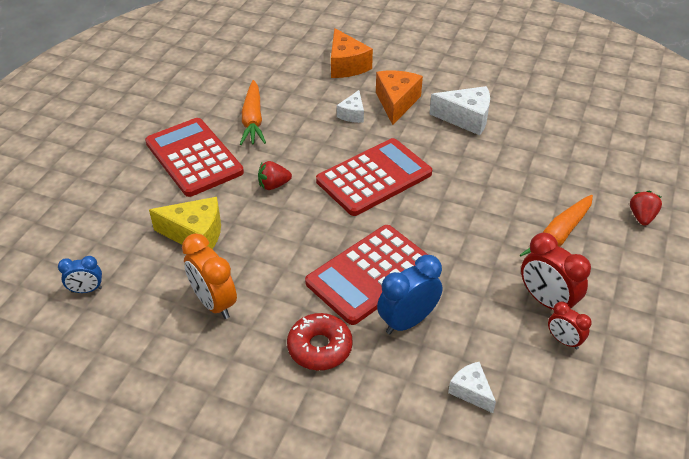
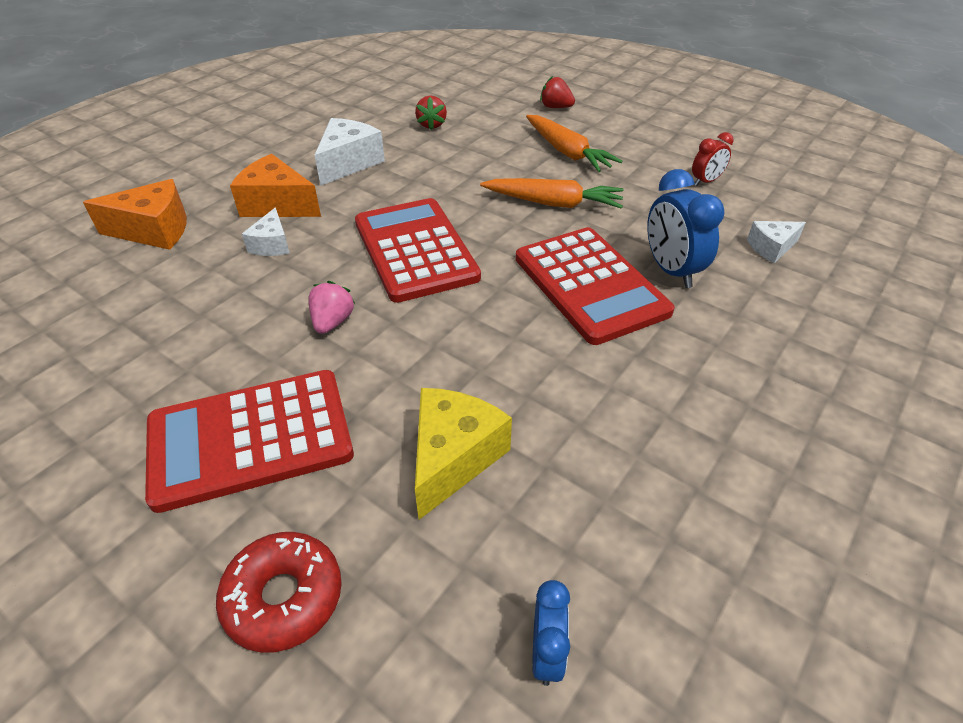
camera: 75 degrees left, 0 degrees up
(214, 303) = (614, 450): orange clock -> none
(253, 120) = (204, 348): orange carrot -> orange carrot (553, 203)
(273, 185) = (380, 346): red strawberry -> red strawberry (432, 125)
(289, 160) = (332, 322): none -> pink strawberry
(320, 347) = (708, 349): red donut -> red donut (284, 597)
(352, 114) = (272, 244): white cheese -> white cheese turned 60 degrees clockwise
(546, 301) = (654, 179): red clock -> none

